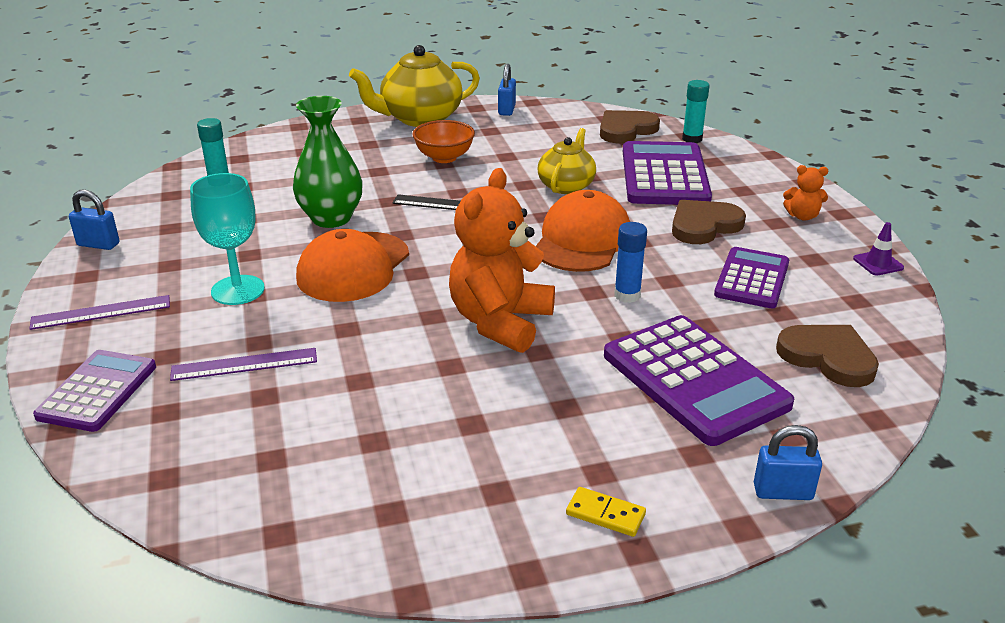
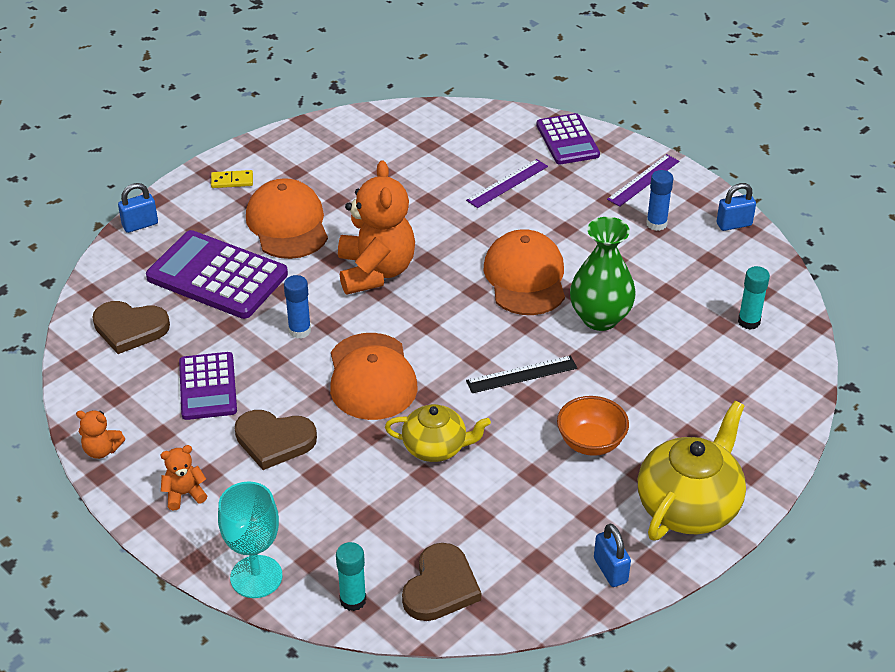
camera: 150 degrees right, 10 degrees up
(163, 269) = (656, 224): none -> blue glue stick
(238, 290) = (581, 228): turquoise goblet -> turquoise goblet (256, 577)
(564, 414) = (287, 224): none -> orange cap
(566, 186) = (436, 447): yellow teapot -> yellow teapot turned 75 degrees counterclockwise
(664, 175) = (348, 508): purple calculator -> none
(704, 225) = (274, 440): brown heart -> brown heart turned 75 degrees clockwise
(878, 263) = (102, 450): purple traffic cone -> orange teddy bear

